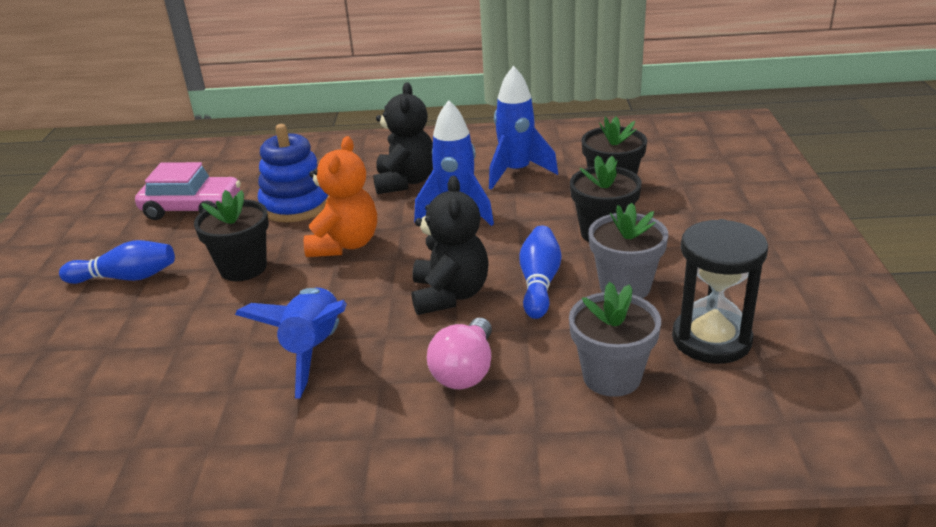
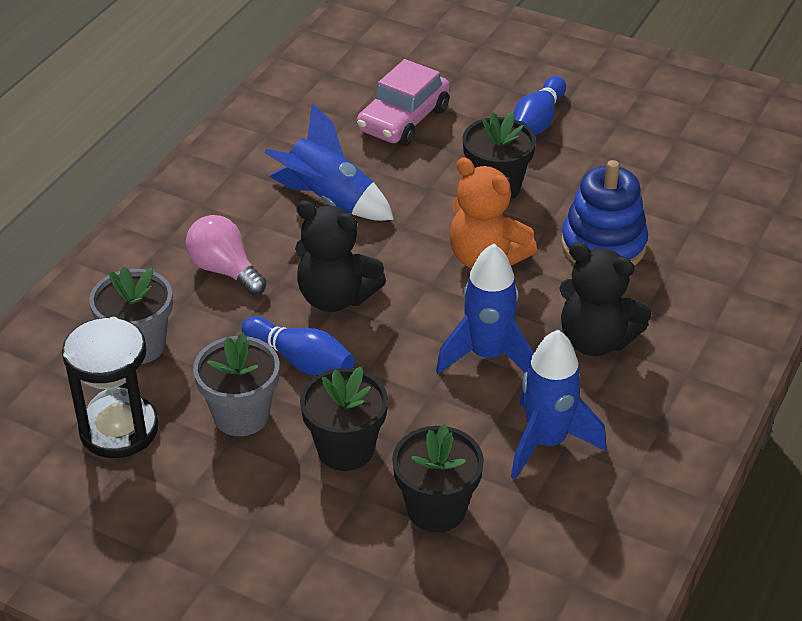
camera: 115 degrees right, 10 degrees up
(192, 208) = (653, 175): pink car -> pink car (403, 120)

